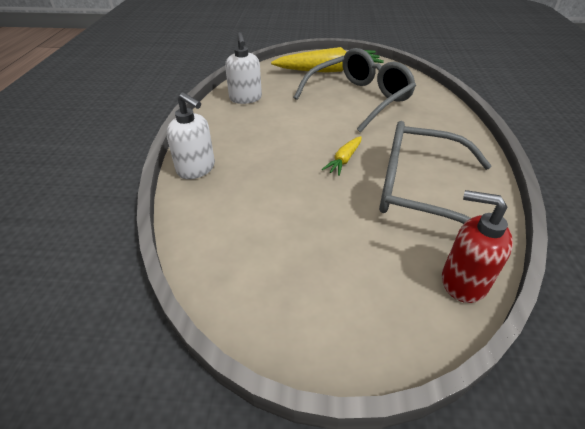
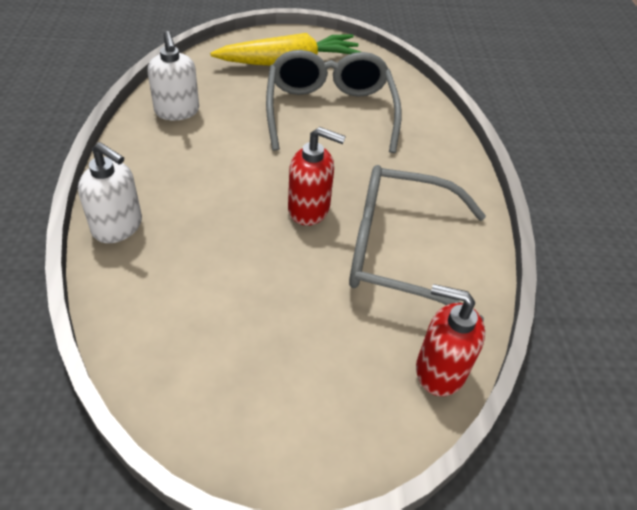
camera: 10 degrees left, 5 degrees up
(344, 160) = (309, 209): yellow carrot -> red soap dispenser
(358, 99) = (330, 112): grey glasses -> grey glasses turned 45 degrees counterclockwise

